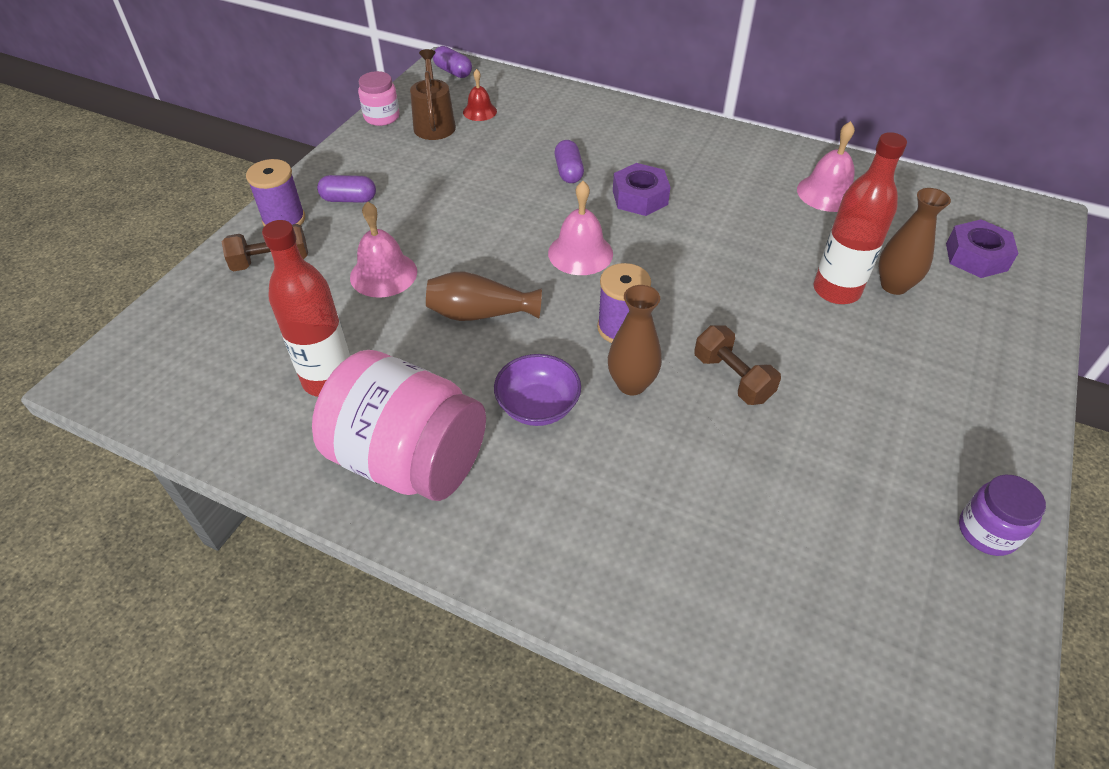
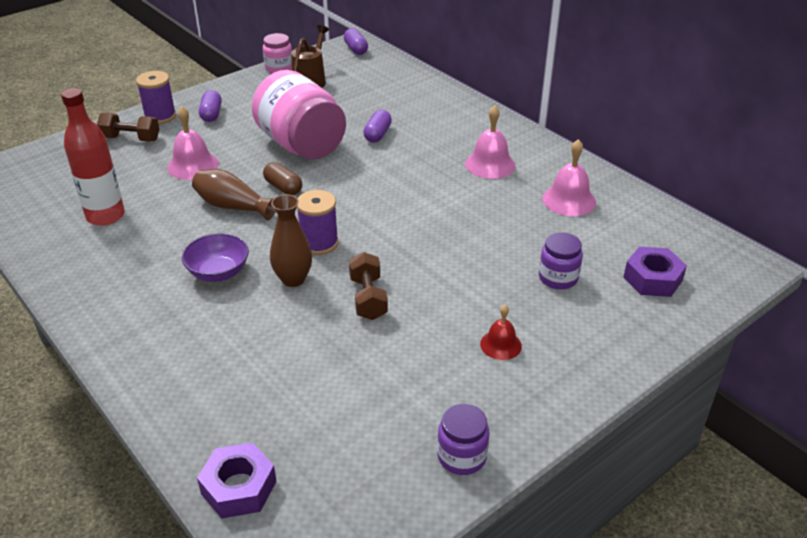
camera: 25 degrees right, 10 degrees down
(349, 199) = (211, 114): purple capsule -> purple capsule turned 60 degrees clockwise
(409, 459) = (112, 276): pink jar -> pink jar (301, 145)
(479, 111) = (350, 80): red bell -> red bell (500, 345)
(519, 270) = (283, 187): none -> brown capsule
(580, 253) = (336, 189): pink bell -> pink bell (490, 164)
(640, 197) = (414, 165): purple nut -> purple nut (239, 487)
(836, 290) = (506, 267): red bottle -> none
(894, 285) = (558, 278): brown vase -> purple jar

